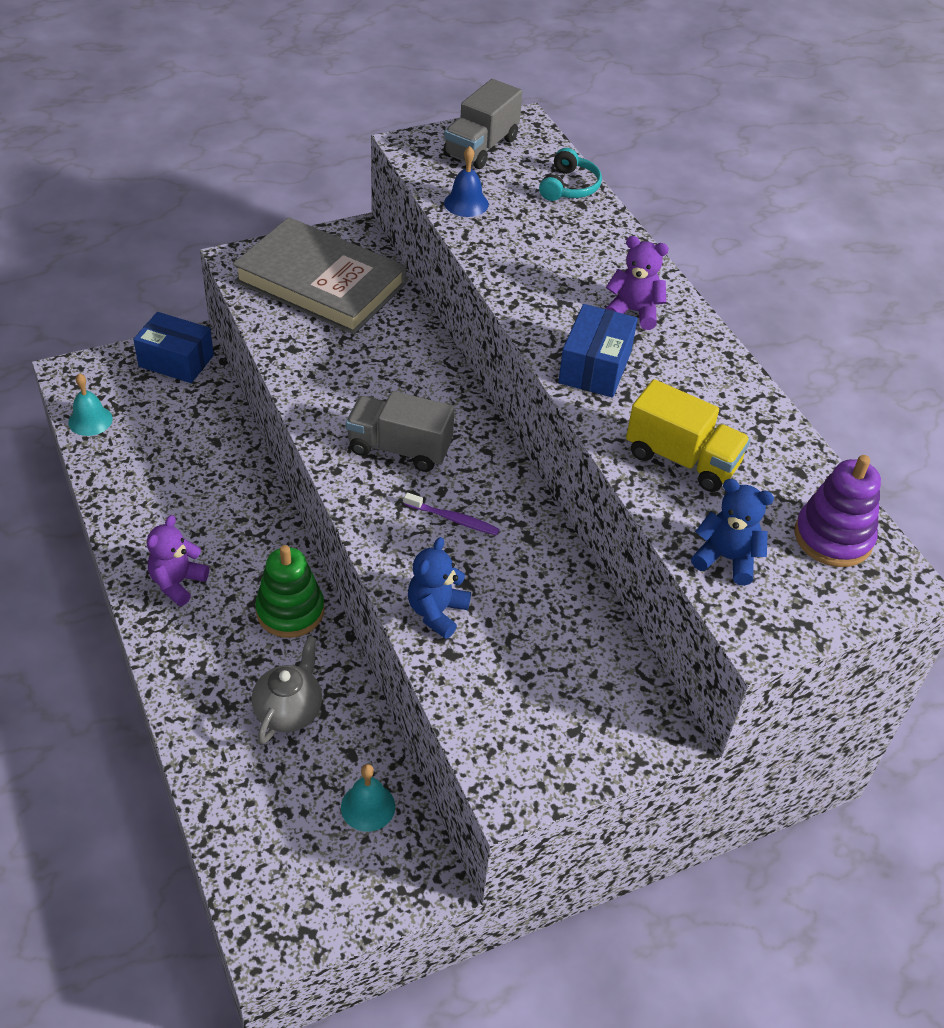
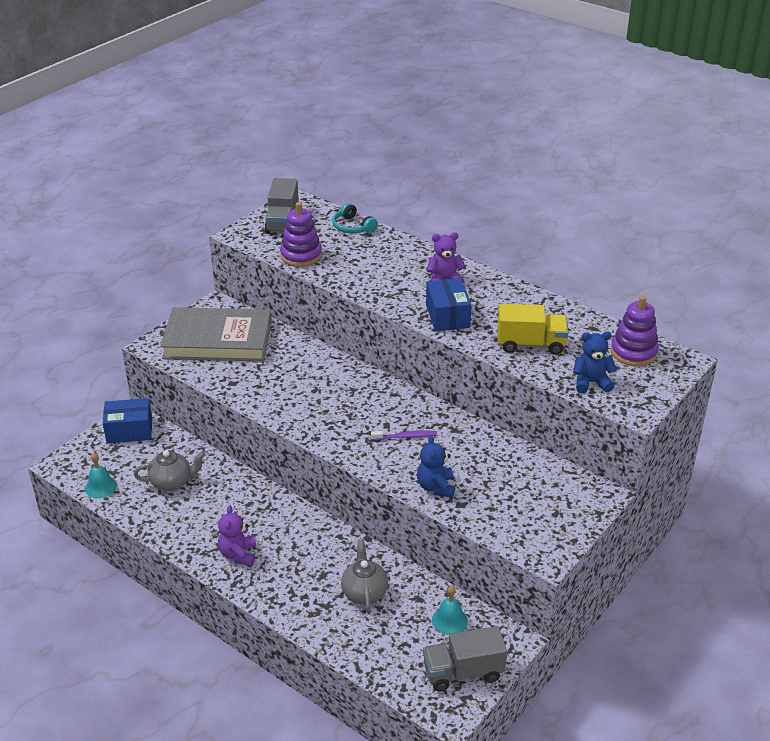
camera: 25 degrees left, 10 degrees down
(173, 450) = (172, 482): none -> grey teapot
(290, 611) = (321, 540): green stacking toy -> none
(399, 448) = (343, 412): grey truck -> grey truck (463, 672)
(466, 203) = (301, 255): blue bell -> purple stacking toy
(569, 187) = (353, 227): turquoise headphones -> turquoise headphones turned 150 degrees clockwise

